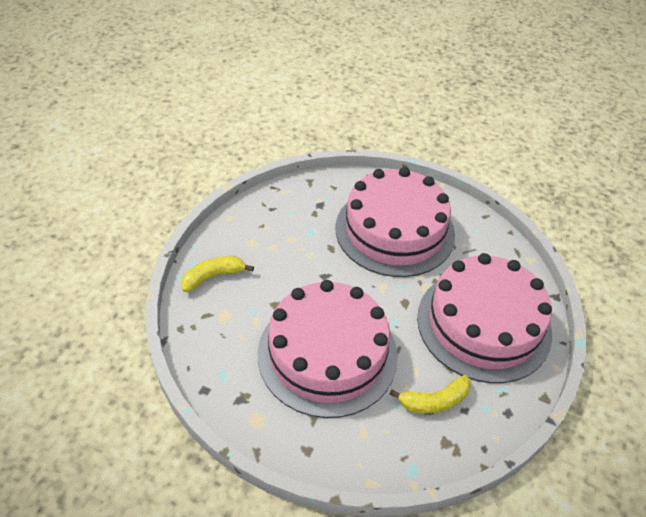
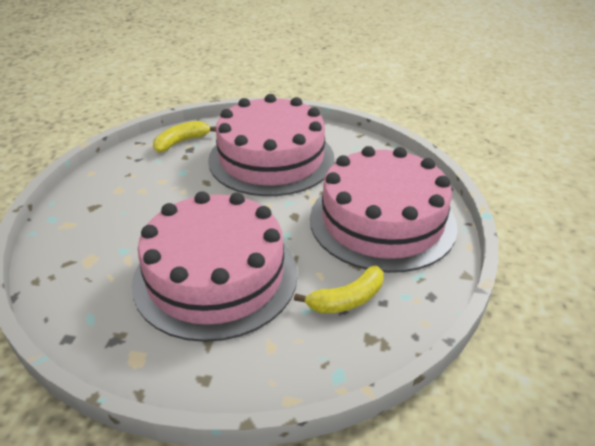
camera: 10 degrees left, 10 degrees down
(213, 276) = (74, 226): yellow banana -> yellow banana (181, 142)

